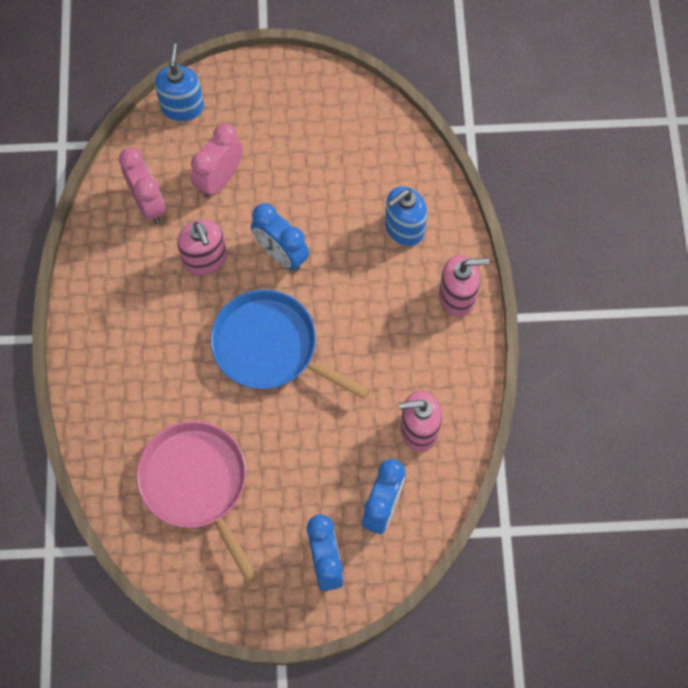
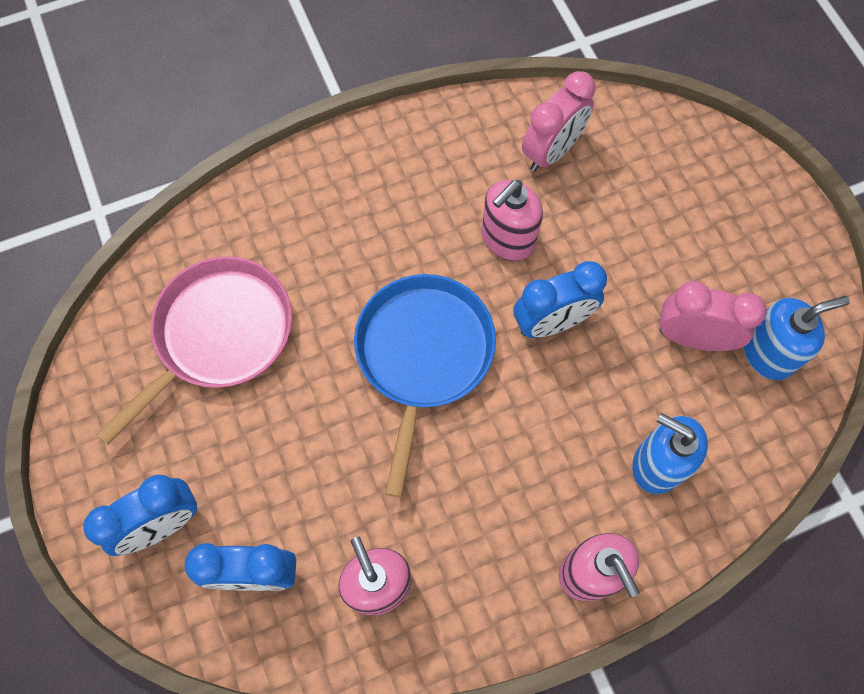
camera: 70 degrees right, 0 degrees up
(182, 107) = (694, 141): blue soap dispenser -> blue soap dispenser (768, 352)
(220, 179) = (619, 216): pink clock -> pink clock (692, 337)
(281, 254) = (552, 323): blue clock -> blue clock turned 135 degrees counterclockwise

